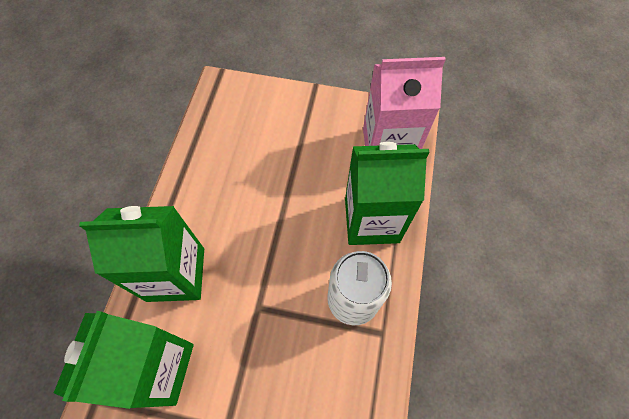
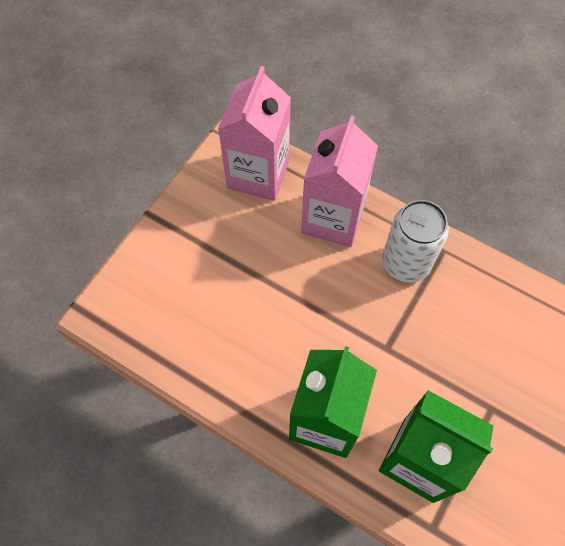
camera: 70 degrees left, 0 degrees up
(371, 220) = (333, 218): green carton -> pink carton

